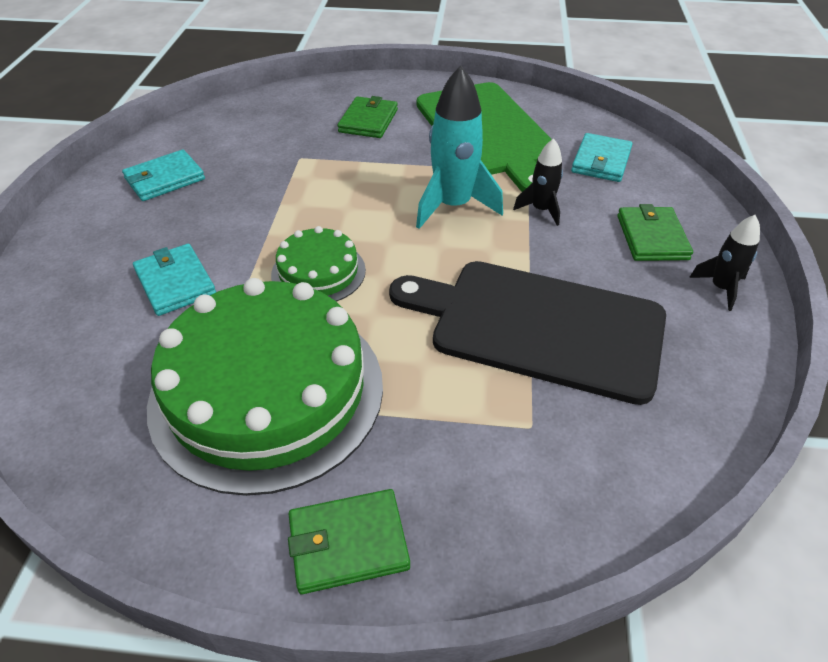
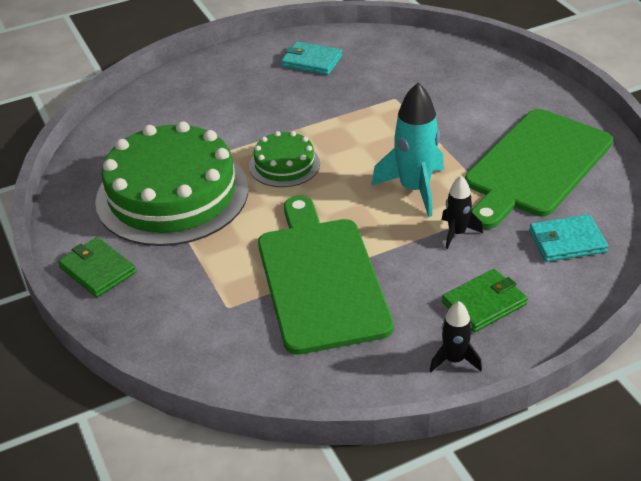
camera: 60 degrees right, 5 degrees down
(175, 282) = (225, 118): turquoise wallet -> none
(368, 121) = (478, 104): green wallet -> none
(538, 327) = (320, 279): black cutting board -> green cutting board

